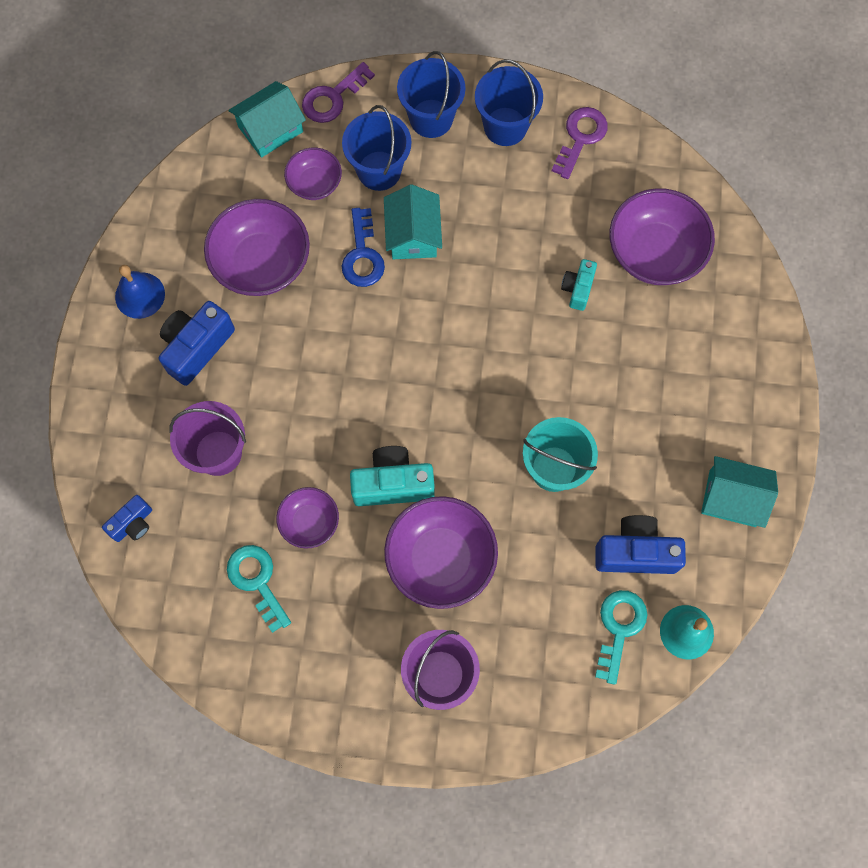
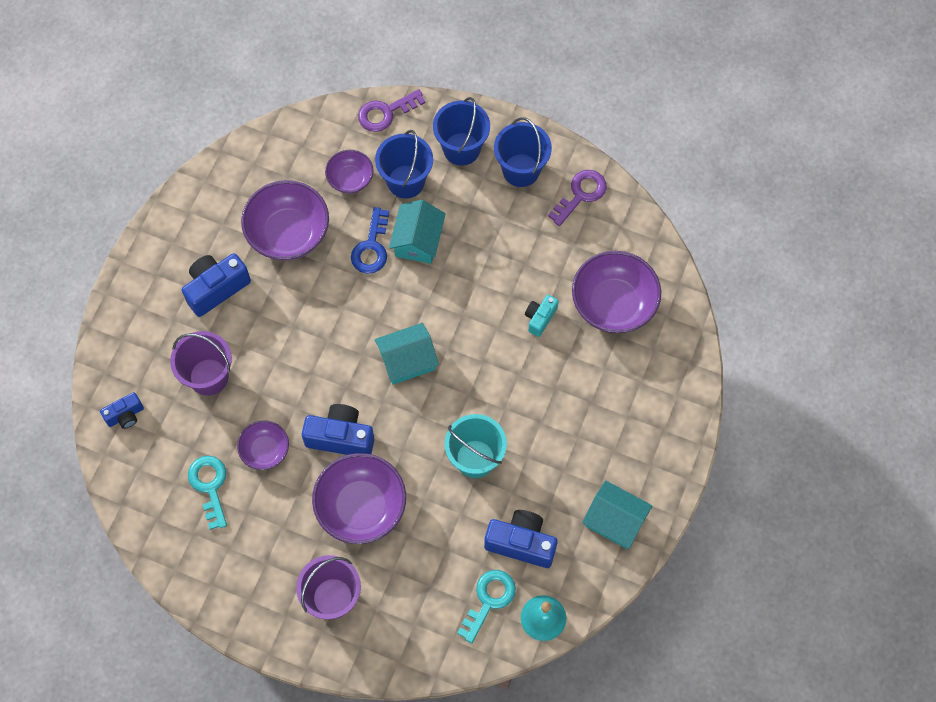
camera: 15 degrees right, 5 degrees down
(140, 295) = (183, 235): blue bell -> none
(270, 129) = (327, 126): turquoise house -> turquoise house (407, 360)
(393, 484) = (341, 437): turquoise camera -> blue camera

